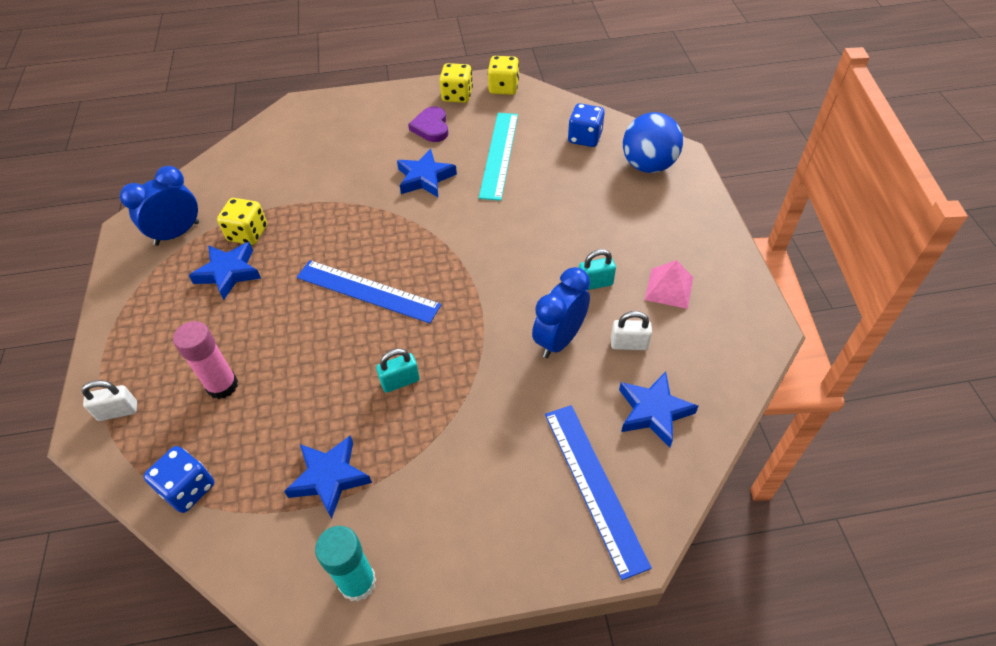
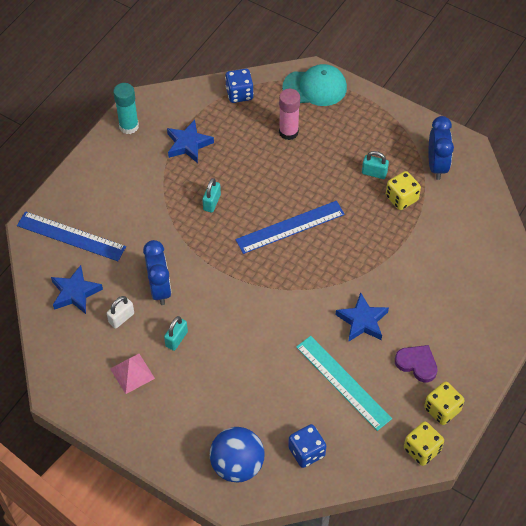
camera: 130 degrees right, 5 degrees up
(118, 411) = (315, 87): white padlock -> turquoise cap
(228, 272) = (374, 173): blue star -> turquoise padlock

